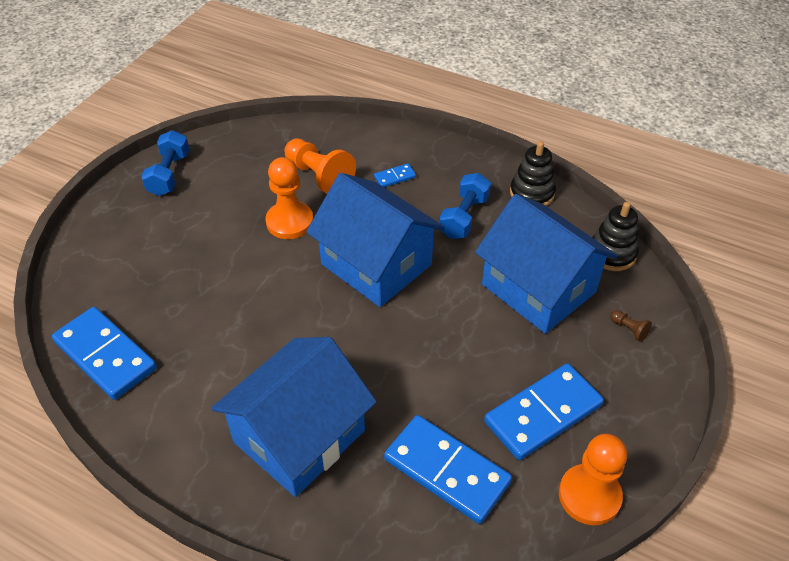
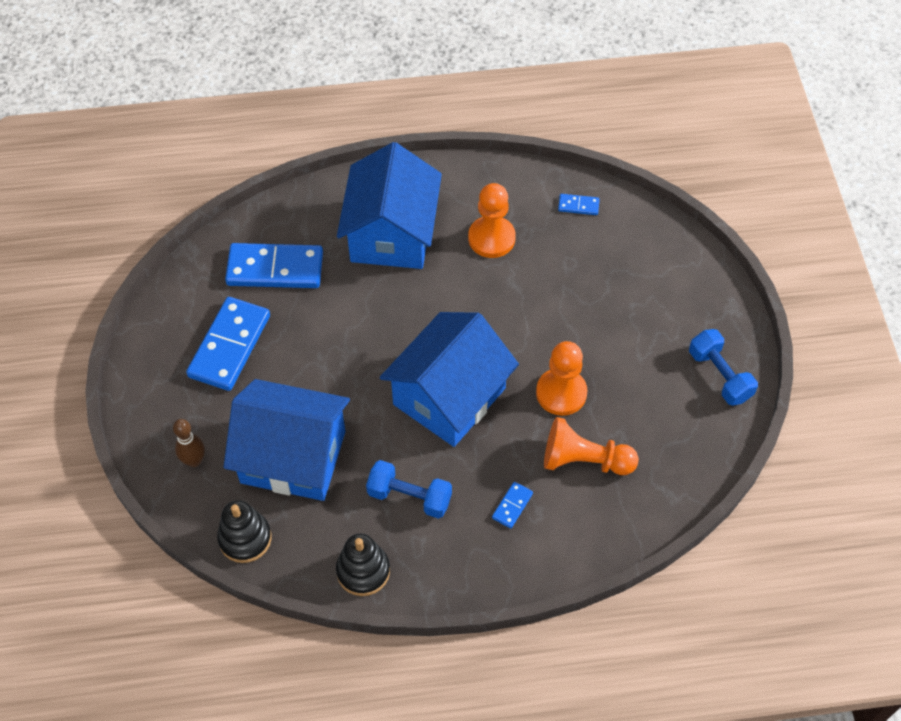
camera: 145 degrees right, 10 degrees up
(105, 355) = (578, 206): blue domino -> blue domino, size x0.44
(376, 264) = (449, 396): blue house -> blue house turned 60 degrees counterclockwise
(464, 217) = (409, 497): blue dumbbell -> blue dumbbell turned 60 degrees counterclockwise
(589, 496) = (168, 307): orange pawn -> orange pawn (491, 238)
(629, 329) = (194, 460): brown pawn -> brown bowling pin

